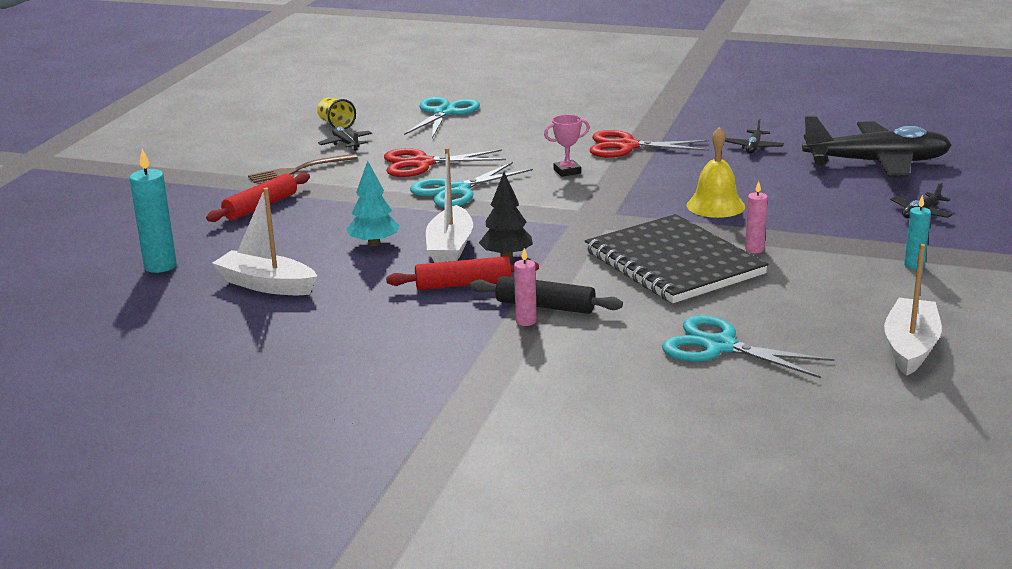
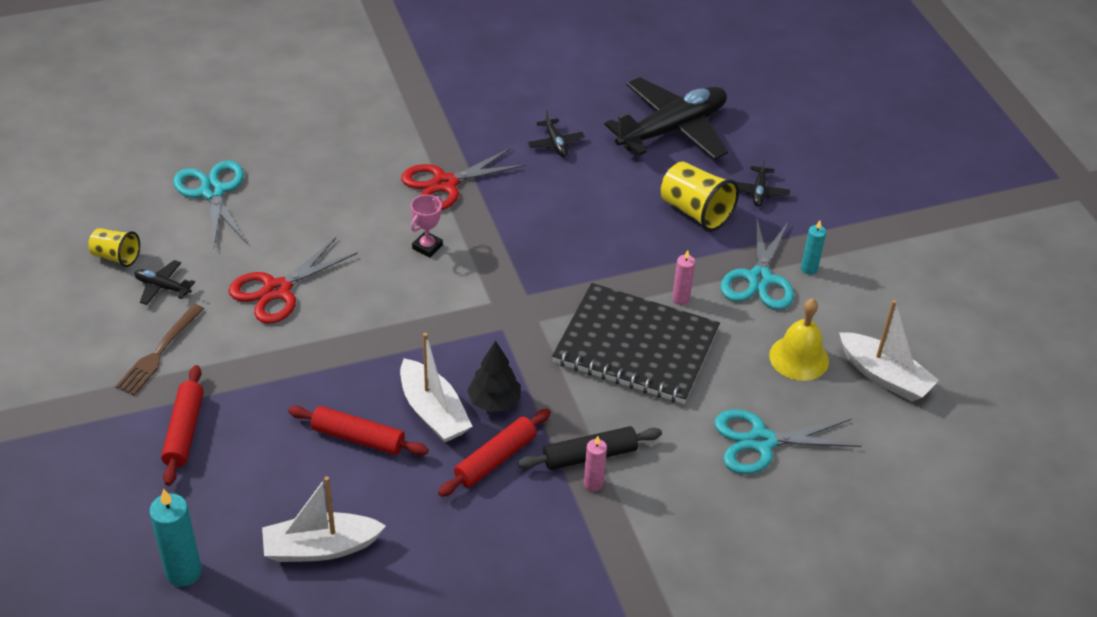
camera: 40 degrees left, 20 degrees up
(374, 243) = (358, 438): turquoise tree -> red rolling pin
(456, 190) = (353, 320): turquoise scissors -> turquoise scissors (759, 279)
(715, 205) = (599, 248): yellow bell -> yellow bell (799, 358)
(838, 209) = (695, 212): none -> yellow cup
(910, 347) = (884, 376): white boat -> white boat turned 150 degrees clockwise

